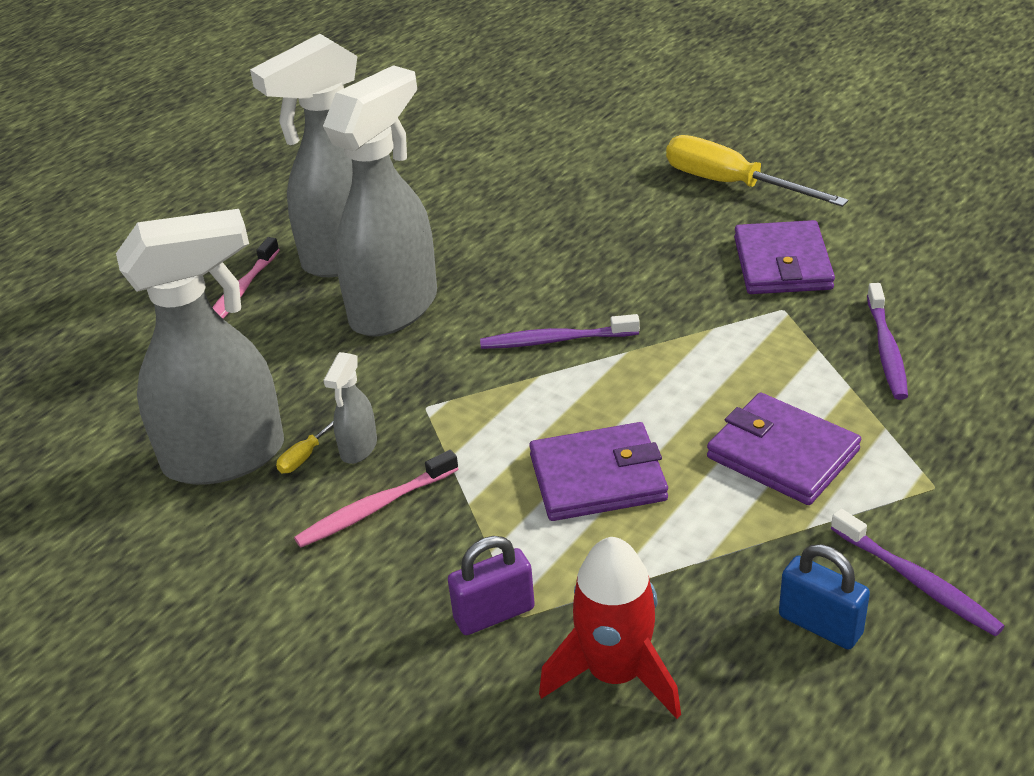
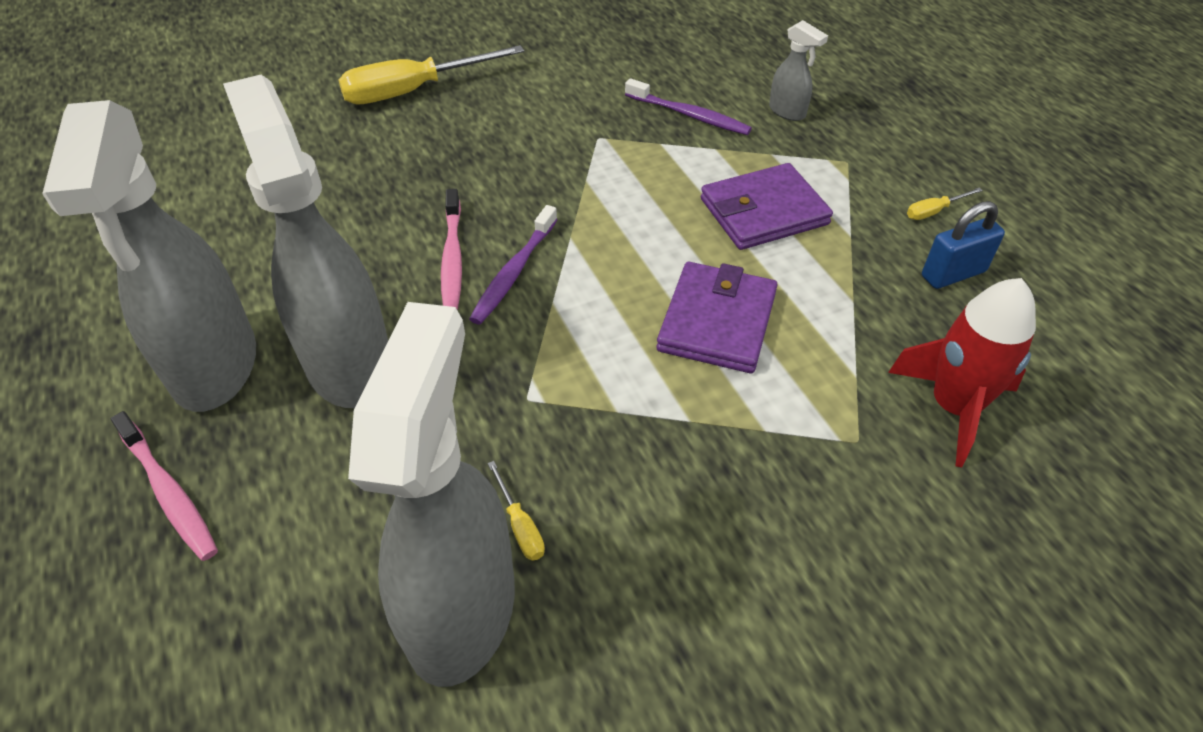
camera: 65 degrees left, 10 degrees up
(358, 448) = (546, 476): grey spray bottle -> grey spray bottle (787, 112)
(374, 508) = (647, 496): pink toothbrush -> pink toothbrush (452, 258)
(494, 614) = (845, 459): purple padlock -> none
(782, 263) = (543, 113): purple wallet -> none
(917, 581) = (934, 211): purple toothbrush -> yellow screwdriver

